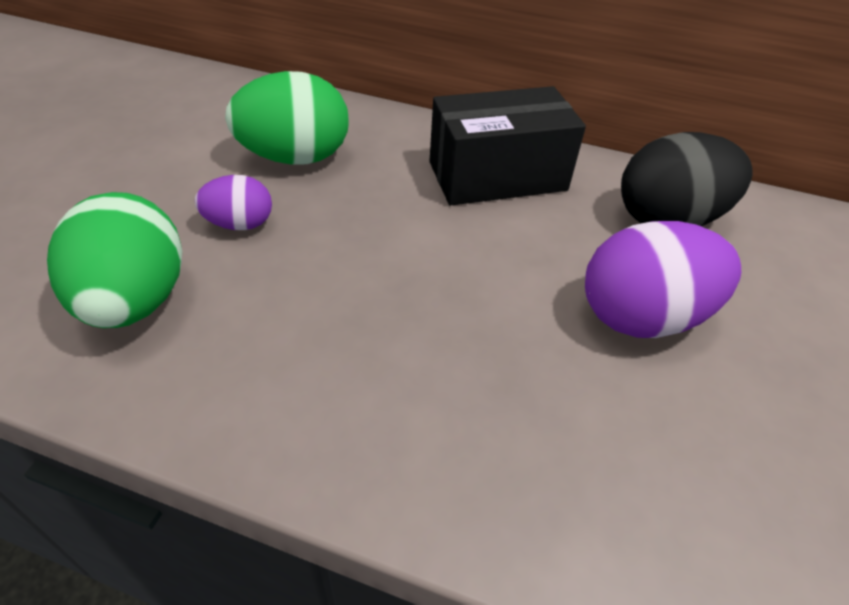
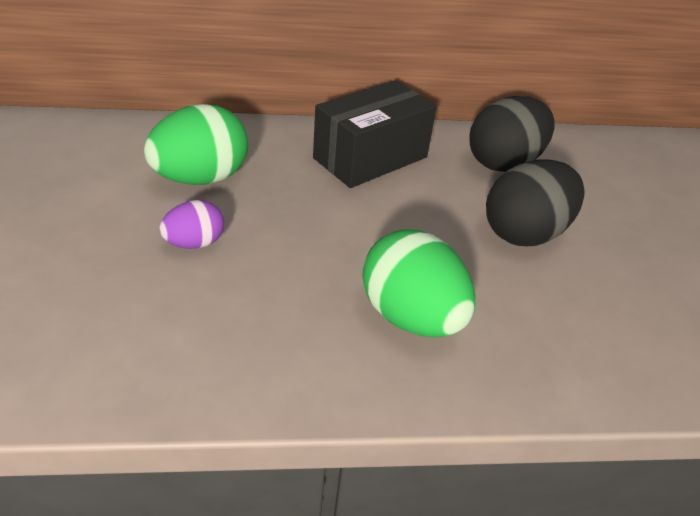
camera: 25 degrees left, 5 degrees down
(135, 301) = (153, 326): green egg -> green egg (411, 317)
(642, 317) = (525, 233): purple egg -> black egg

